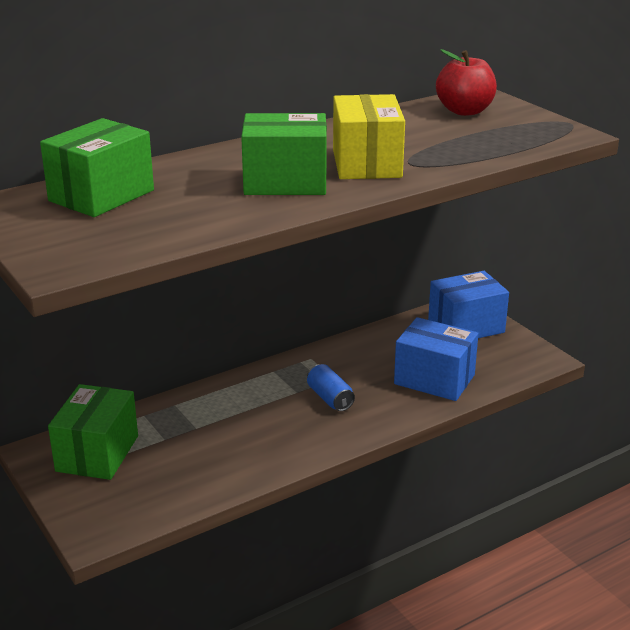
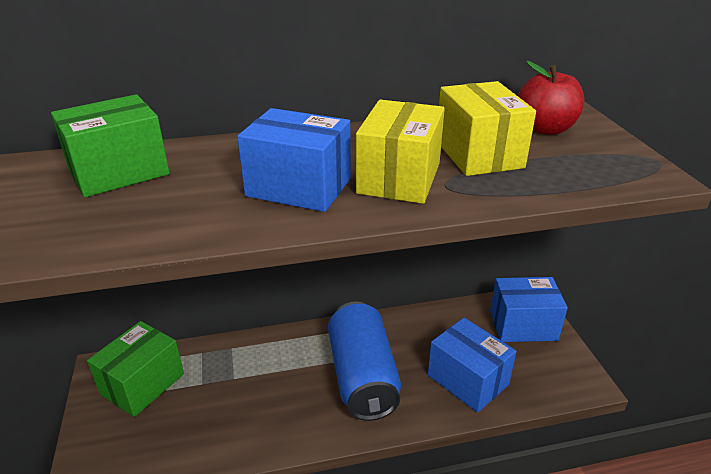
camera: 20 degrees right, 5 degrees up
(285, 182) = (298, 187): green box -> blue box
(330, 398) = (362, 376): blue can -> blue can, size x2.21
(420, 137) = (478, 154): none -> yellow box

